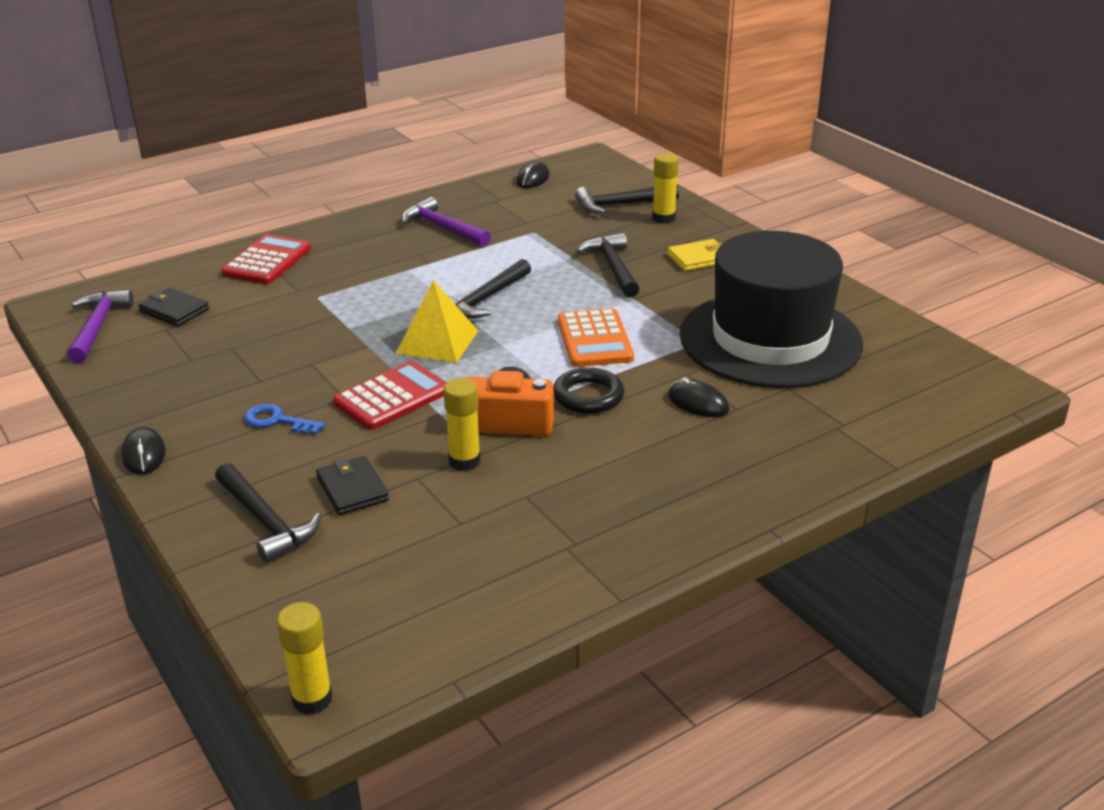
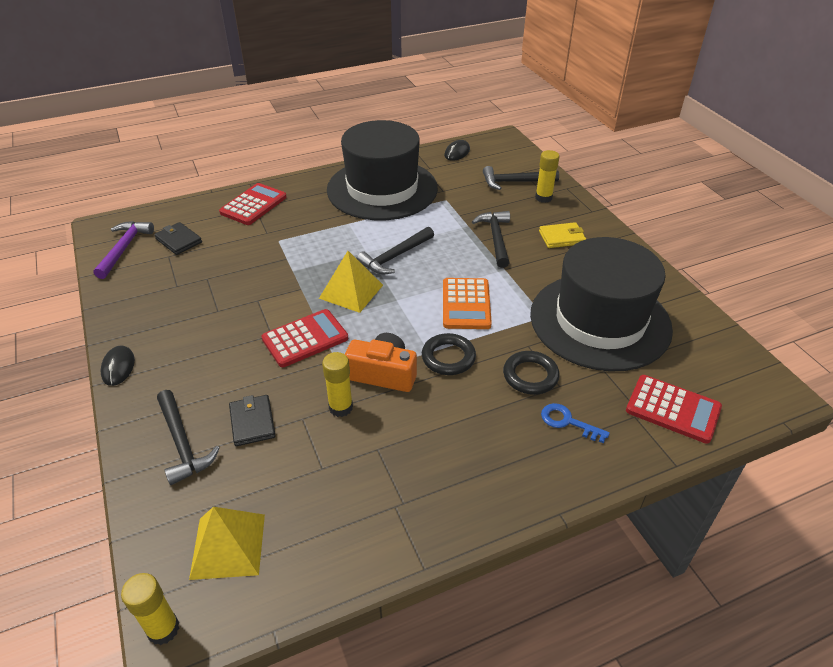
camera: 10 degrees right, 10 degrees up
(277, 421) = (218, 349): blue key -> blue key (568, 422)
(366, 612) = (228, 546): none -> yellow pyramid
(442, 228) = (382, 189): purple hammer -> black hat
(698, 403) = (530, 376): black mouse -> black ring
(880, 415) = (673, 409): none -> red calculator

